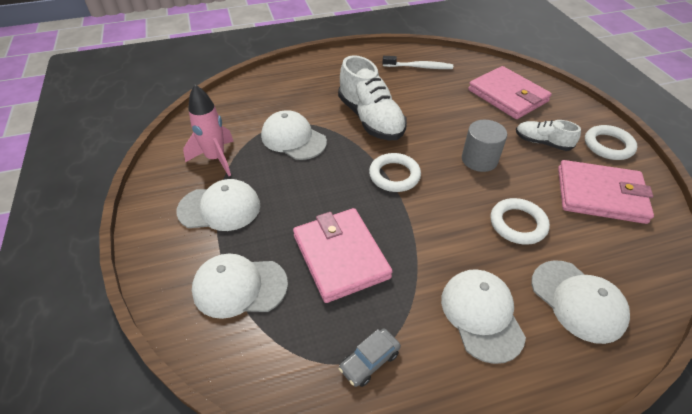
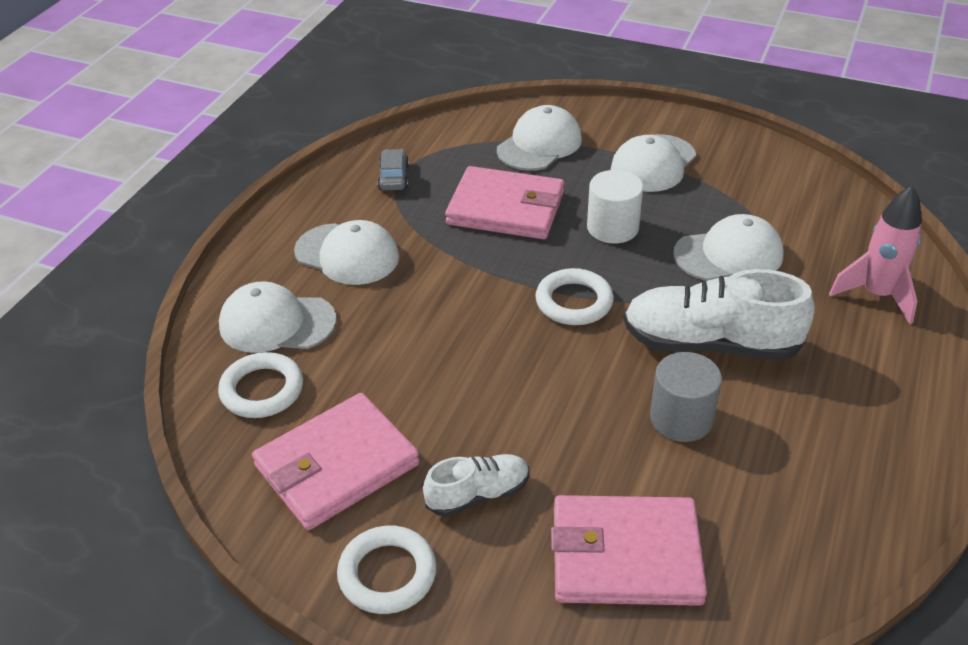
camera: 130 degrees right, 5 degrees down
(216, 159) = (742, 185): pink rocket -> pink rocket (877, 295)
(311, 193) = (612, 228): none -> white cylinder
(419, 67) = (821, 495): white toothbrush -> none
(479, 159) = (519, 396): grey cylinder -> grey cylinder (681, 418)
(518, 224) = (394, 351): white ring -> white ring (262, 390)

